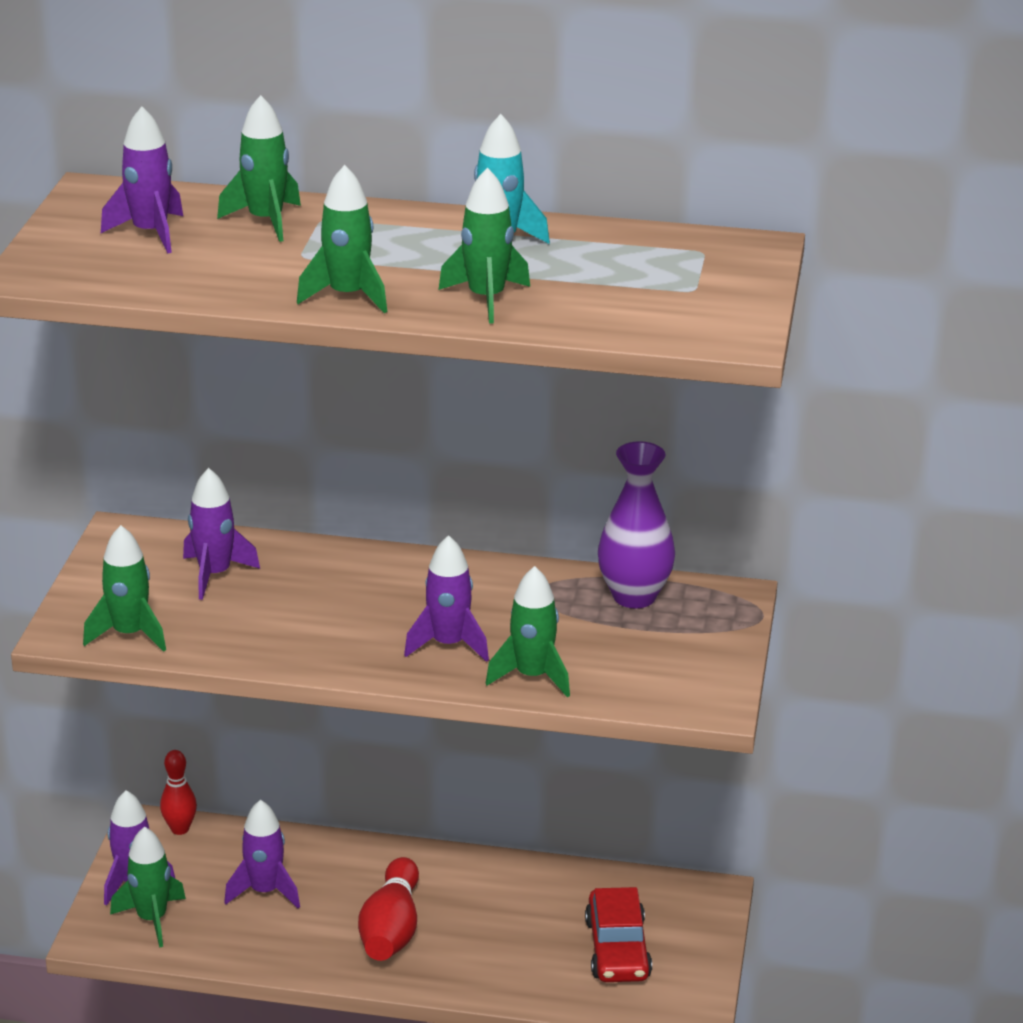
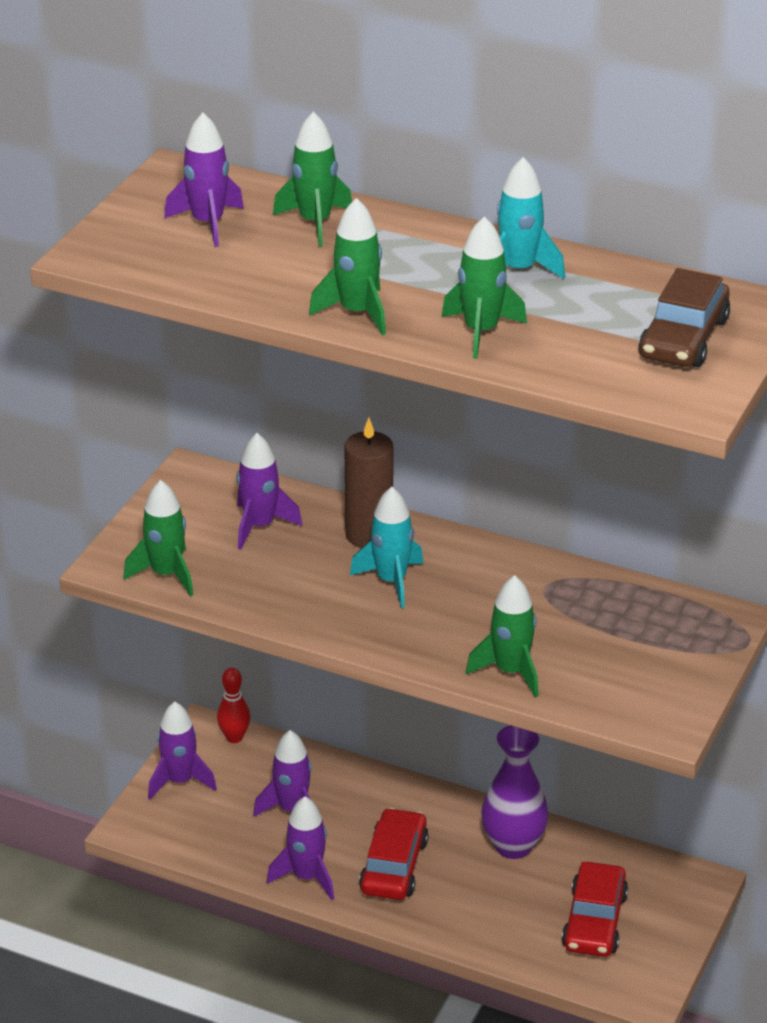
camera: 15 degrees right, 5 degrees up
(152, 919) = (185, 819): green rocket -> none
(334, 568) = (369, 535): none -> brown candle
(374, 608) = (391, 581): none -> turquoise rocket
(391, 929) = (394, 866): red bowling pin -> red car
(448, 644) = (445, 628): purple rocket -> purple rocket (306, 877)
(634, 596) = (634, 605): purple vase -> purple vase (513, 846)
(695, 282) = (683, 338): none -> brown car

